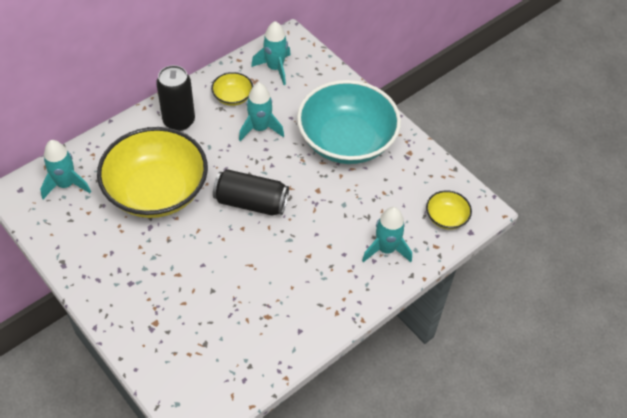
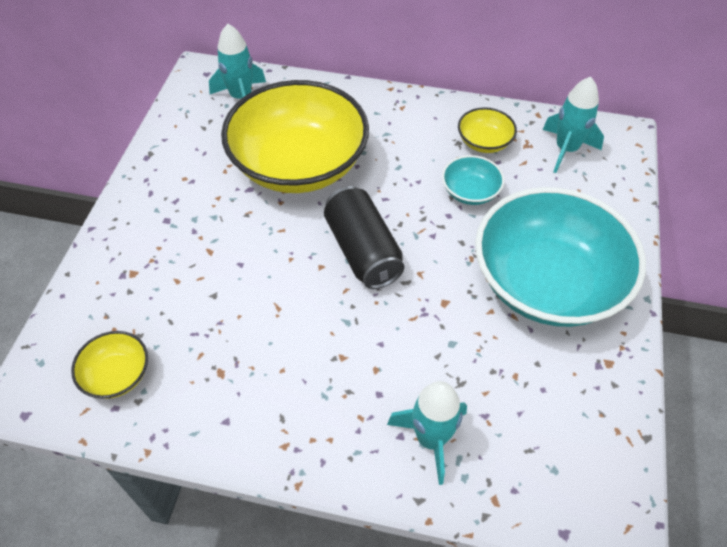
camera: 55 degrees right, 0 degrees up
(179, 121) = (403, 123): black can -> none
(260, 128) = (470, 192): turquoise rocket -> turquoise bowl
(446, 217) = (555, 482): yellow bowl -> yellow bowl (117, 375)

